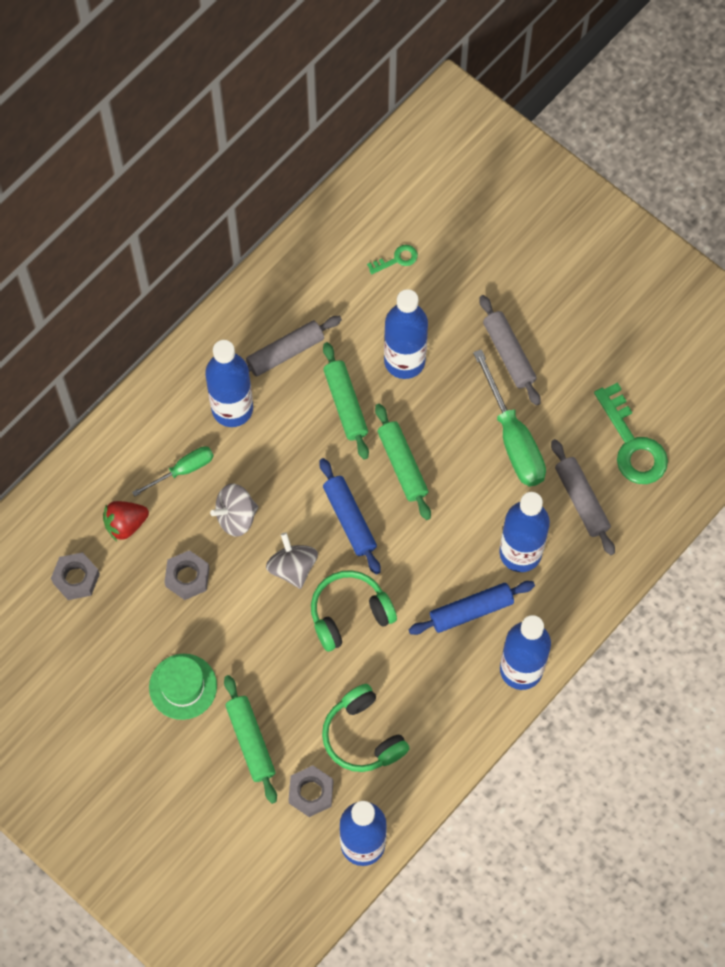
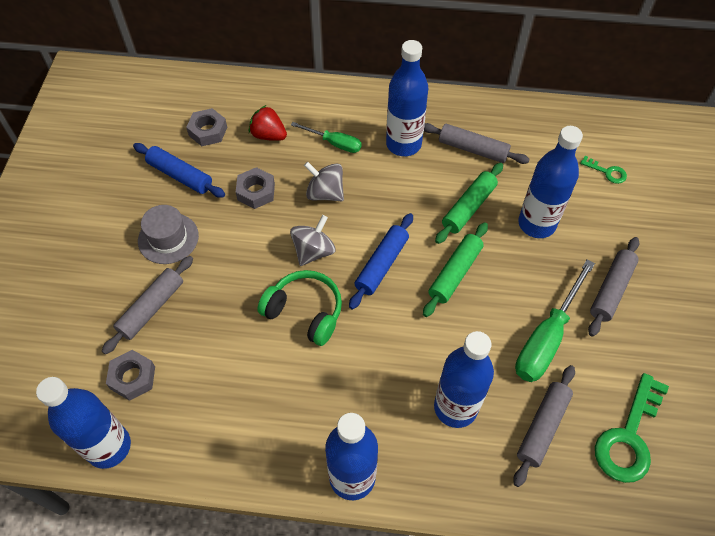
camera: 55 degrees right, 10 degrees down
(183, 686) = (168, 238): green hat -> grey hat
(250, 741) = (151, 308): green rolling pin -> grey rolling pin
(363, 736) = (207, 386): green headphones -> none
(471, 611) = (374, 401): blue rolling pin -> blue rolling pin (180, 175)

